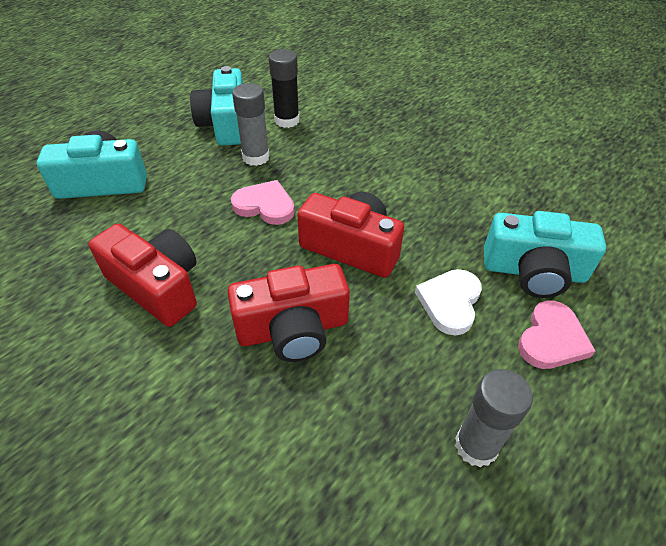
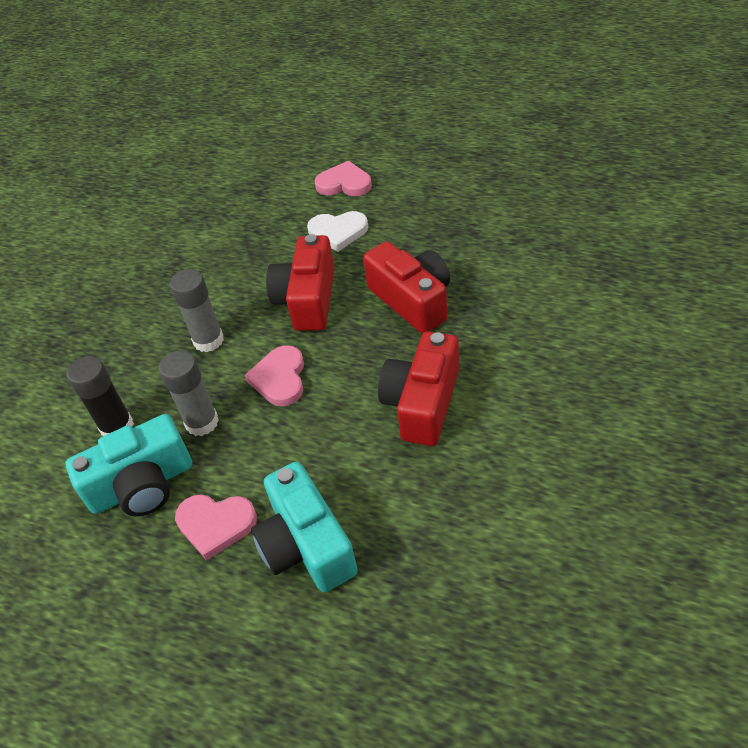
camera: 105 degrees left, 0 degrees up
(162, 148) = (215, 525): none -> pink heart
(476, 446) = (444, 196): grey glue stick -> grey glue stick (208, 340)
(534, 271) = (284, 201): turquoise camera -> none

